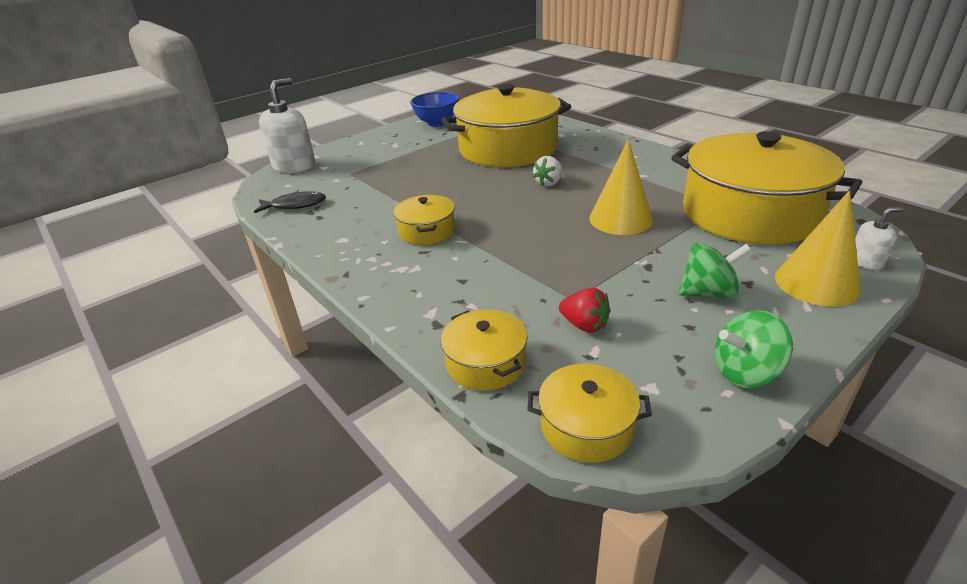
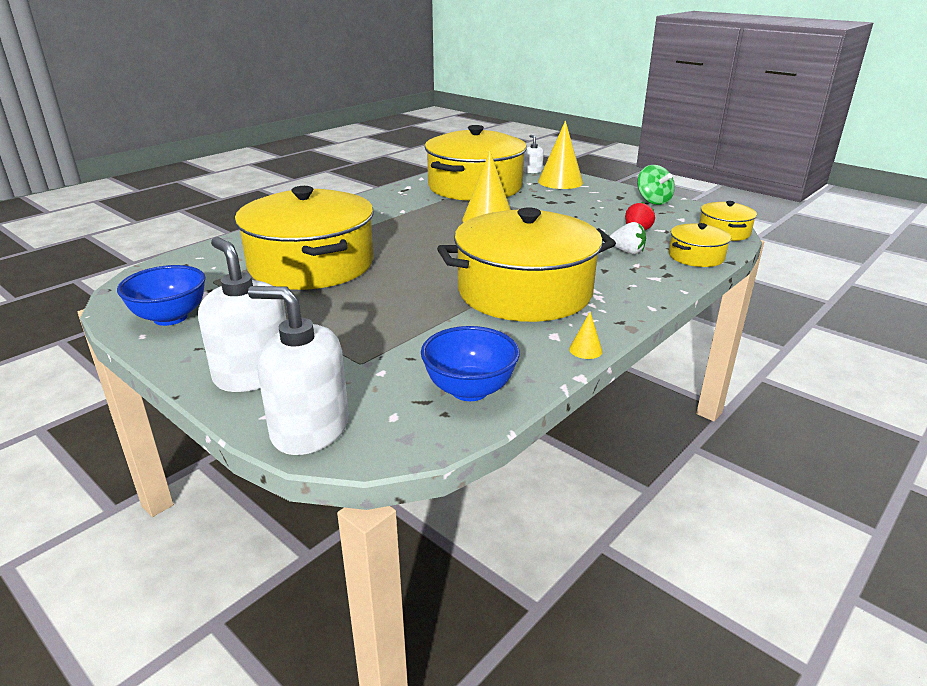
camera: 100 degrees left, 5 degrees down
(295, 205) = (469, 390): black fish -> blue bowl
(312, 251) = (585, 350): none -> yellow cone
(358, 149) = (253, 374): none -> white soap dispenser
(427, 231) = (524, 291): yellow pot -> yellow pot, size x2.22
(549, 183) = (415, 243): white strawberry -> white strawberry (627, 252)
(708, 293) = (583, 203): green spinning top -> none

